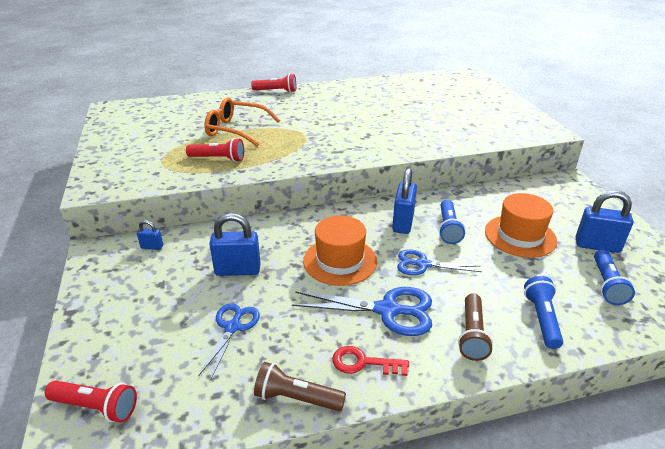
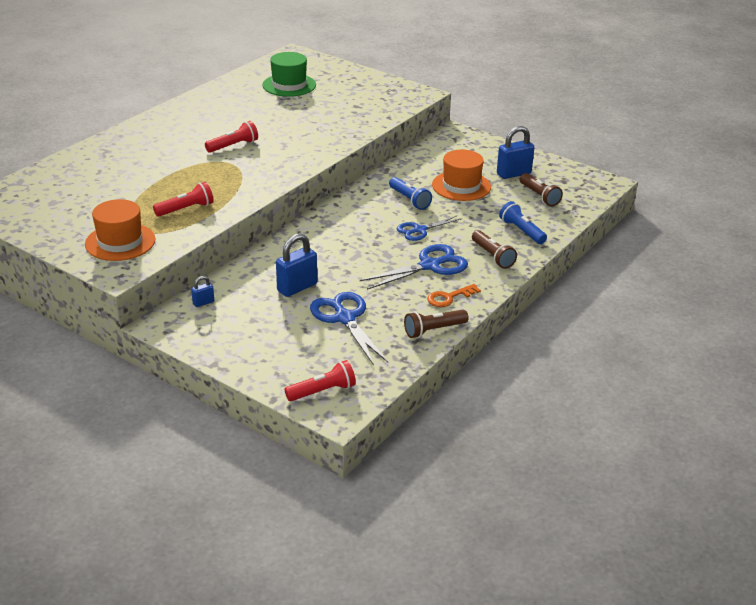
camera: 40 degrees left, 0 degrees up
(232, 327) = (345, 318): blue scissors -> blue scissors, size x1.53
(236, 130) = (158, 179): orange glasses -> none
(276, 91) = (132, 129): red flashlight -> red flashlight (233, 146)
(340, 261) = (361, 251): orange hat -> orange hat (120, 242)
(363, 363) = (449, 297): red key -> orange key
(403, 223) = (373, 208): blue padlock -> none
(434, 93) = (289, 85): none -> green hat
(607, 284) = (539, 196): blue flashlight -> brown flashlight

